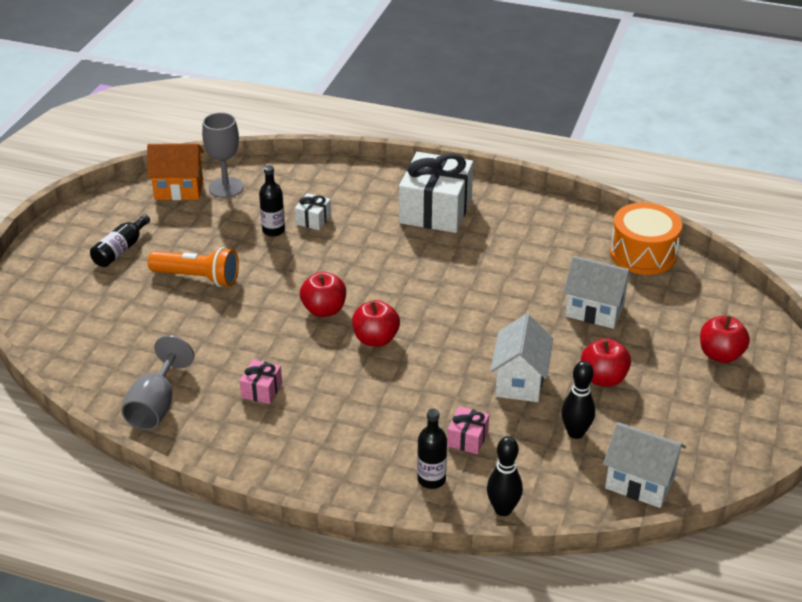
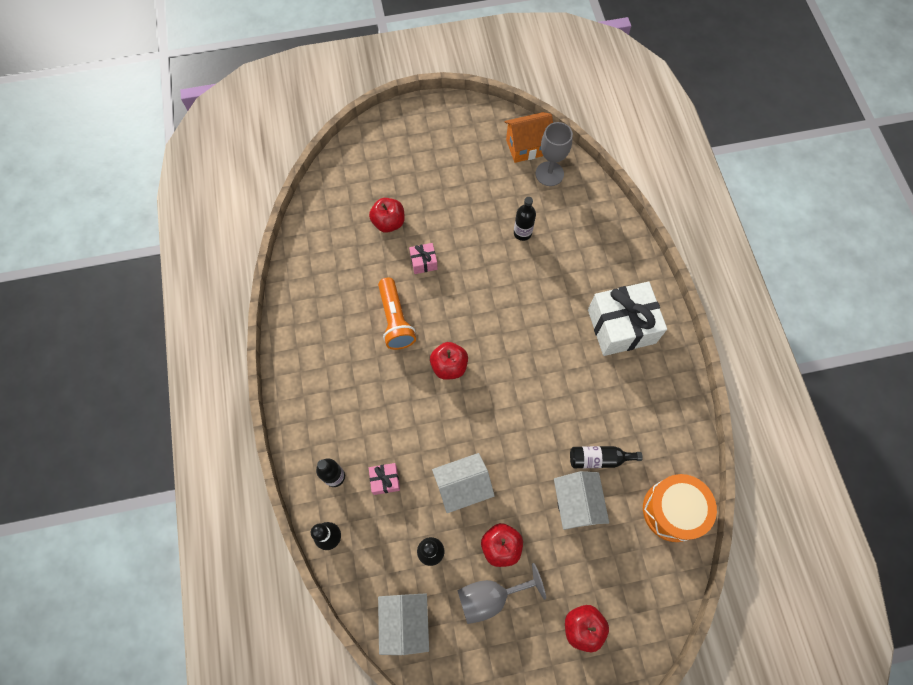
camera: 60 degrees right, 30 degrees up
(120, 250) = (441, 156): black bottle -> black bottle (599, 459)
(156, 406) = (310, 273): grey goblet -> grey goblet (490, 597)
(179, 189) = (527, 147): orange house -> orange house turned 75 degrees counterclockwise
(198, 278) = (442, 219): orange flashlight -> orange flashlight (395, 320)
(261, 390) = (358, 324): pink gift -> pink gift (423, 262)
(313, 219) = (552, 250): white gift -> none
(324, 310) = (459, 316): red apple -> red apple (388, 222)

